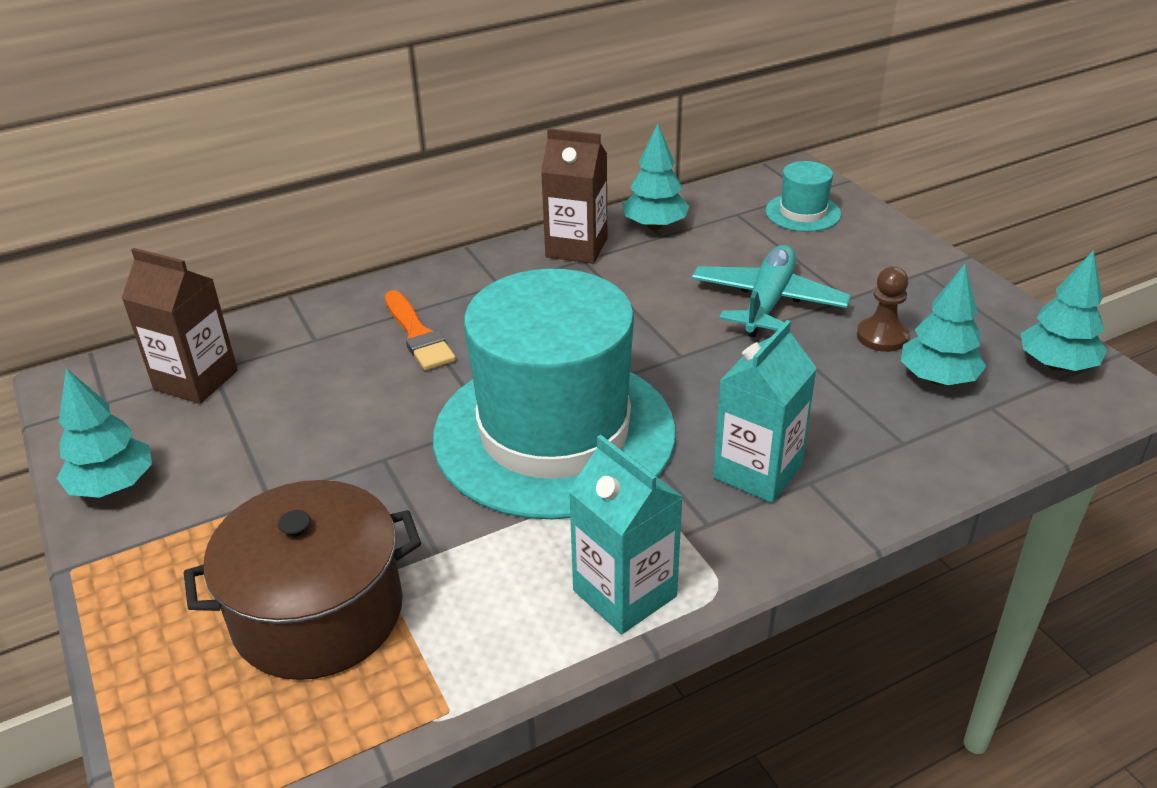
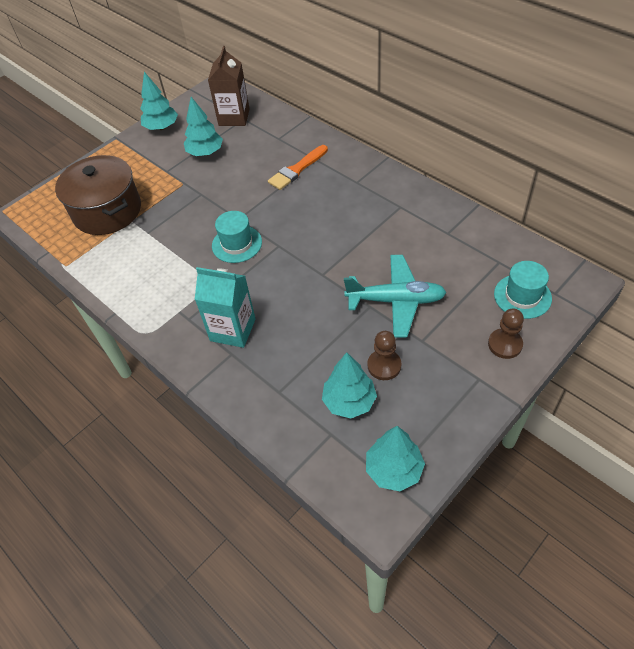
camera: 75 degrees right, 15 degrees up
(554, 433) = (237, 244): turquoise hat -> turquoise hat, size x0.40
(576, 248) = (411, 200): brown carton -> none
(624, 593) = (136, 300): turquoise carton -> none
(655, 226) = (457, 226): turquoise tree -> turquoise tree (205, 152)
(875, 242) = (505, 344): none -> brown pawn

